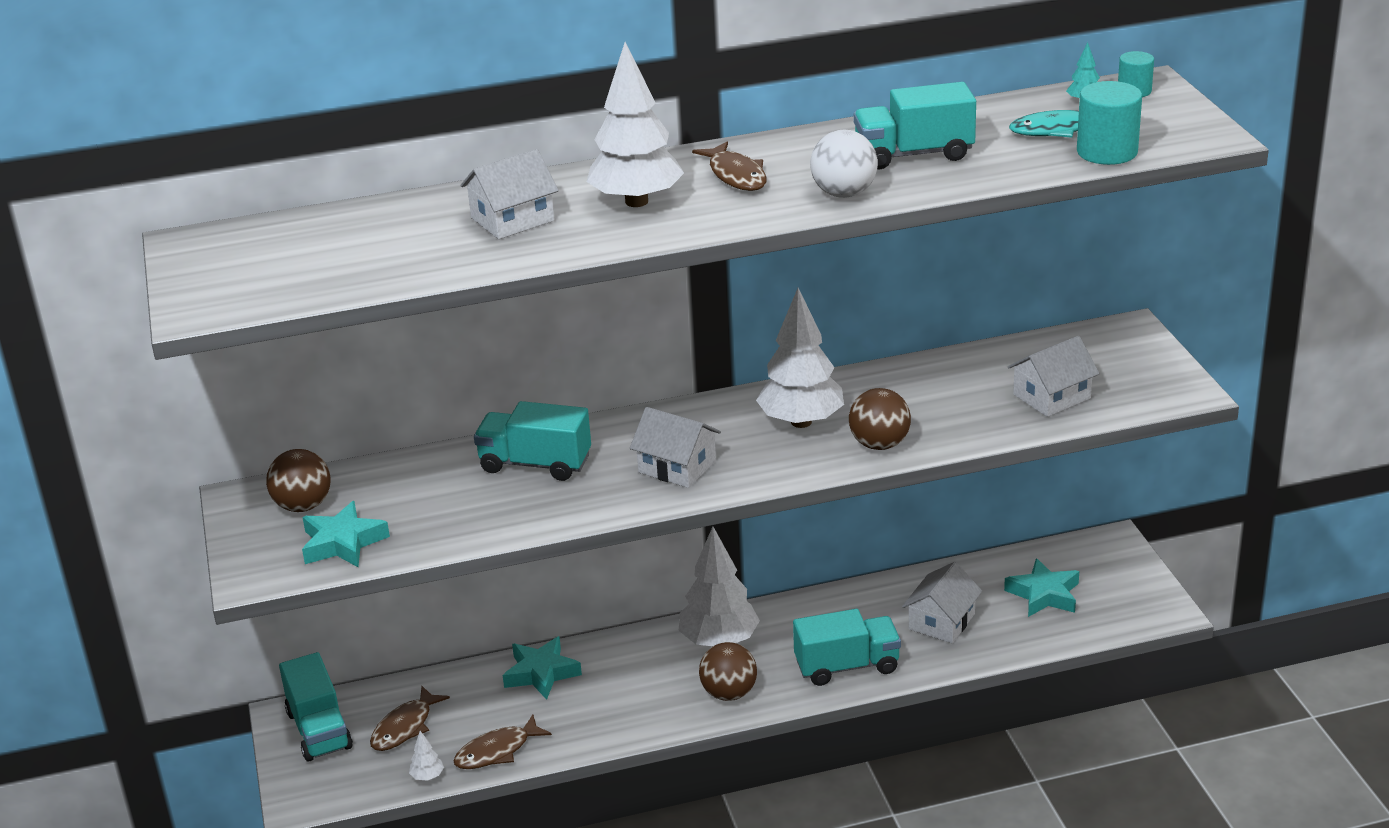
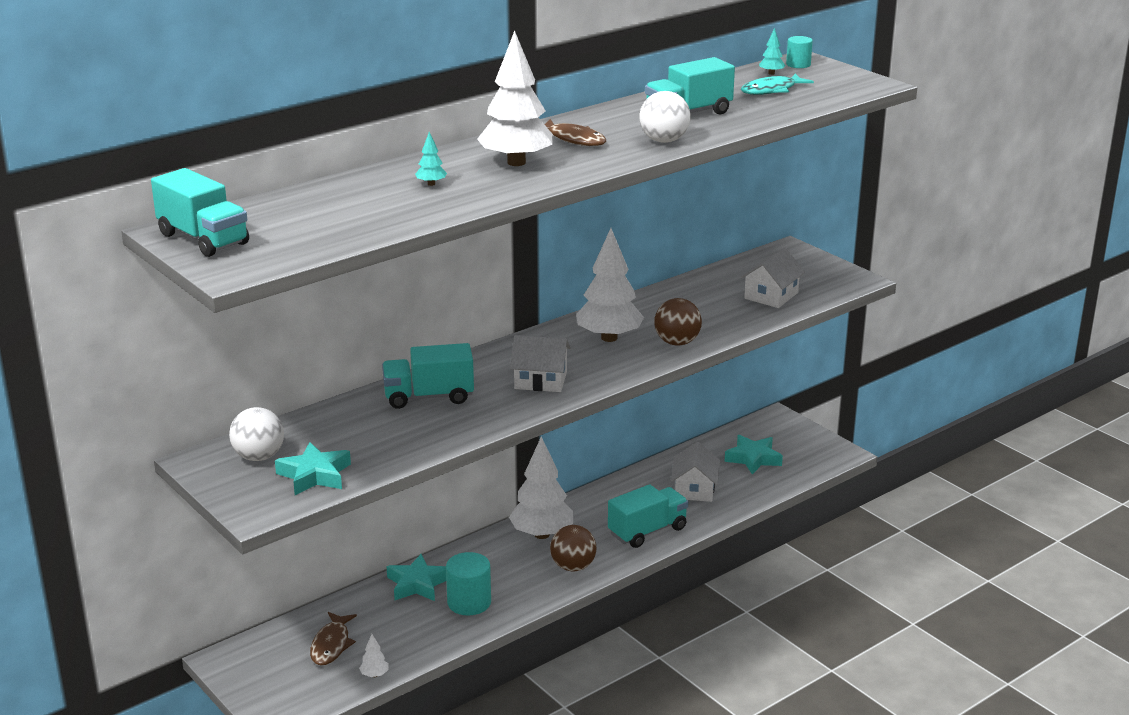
camera: 25 degrees left, 5 degrees down
(303, 506) = (259, 457): brown ball -> white ball
(319, 730) = (259, 663): turquoise truck -> turquoise truck (203, 239)
(497, 751) = (419, 644): brown fish -> none
(512, 219) = (431, 184): white house -> turquoise tree
(1107, 152) = (817, 98): turquoise cylinder -> turquoise cylinder (469, 602)

